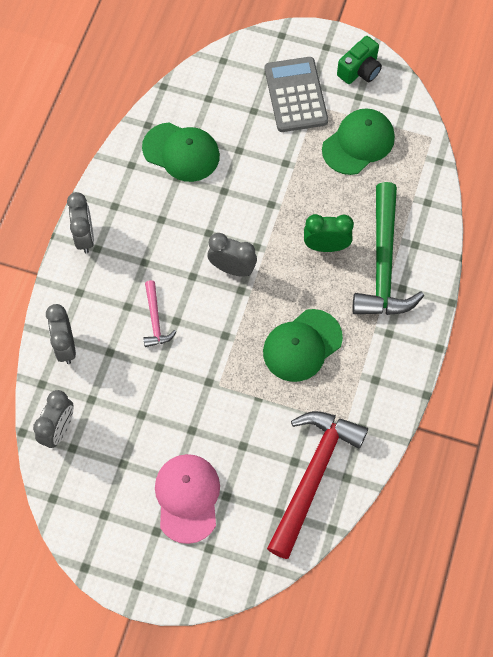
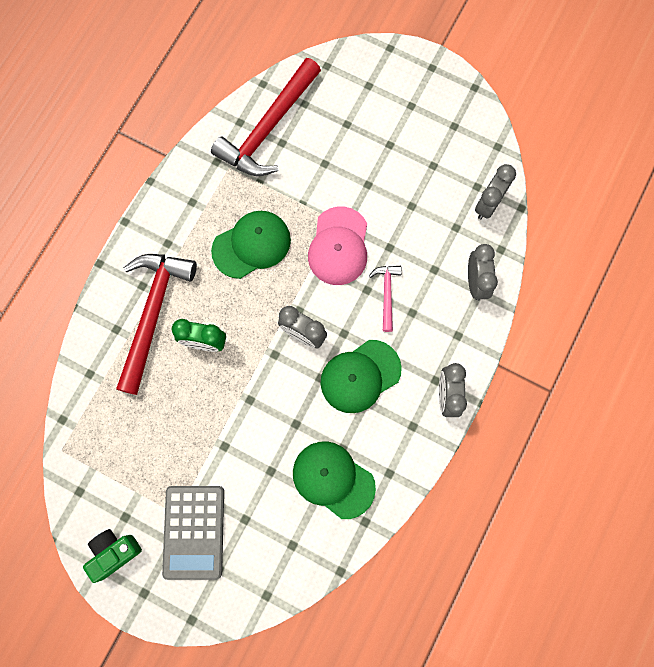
camera: 170 degrees left, 10 degrees up
(187, 498) = (380, 128): pink cap -> pink cap (338, 246)
(358, 143) = (141, 457): green cap -> green cap (360, 376)
(383, 264) = (153, 314): green hammer -> red hammer

